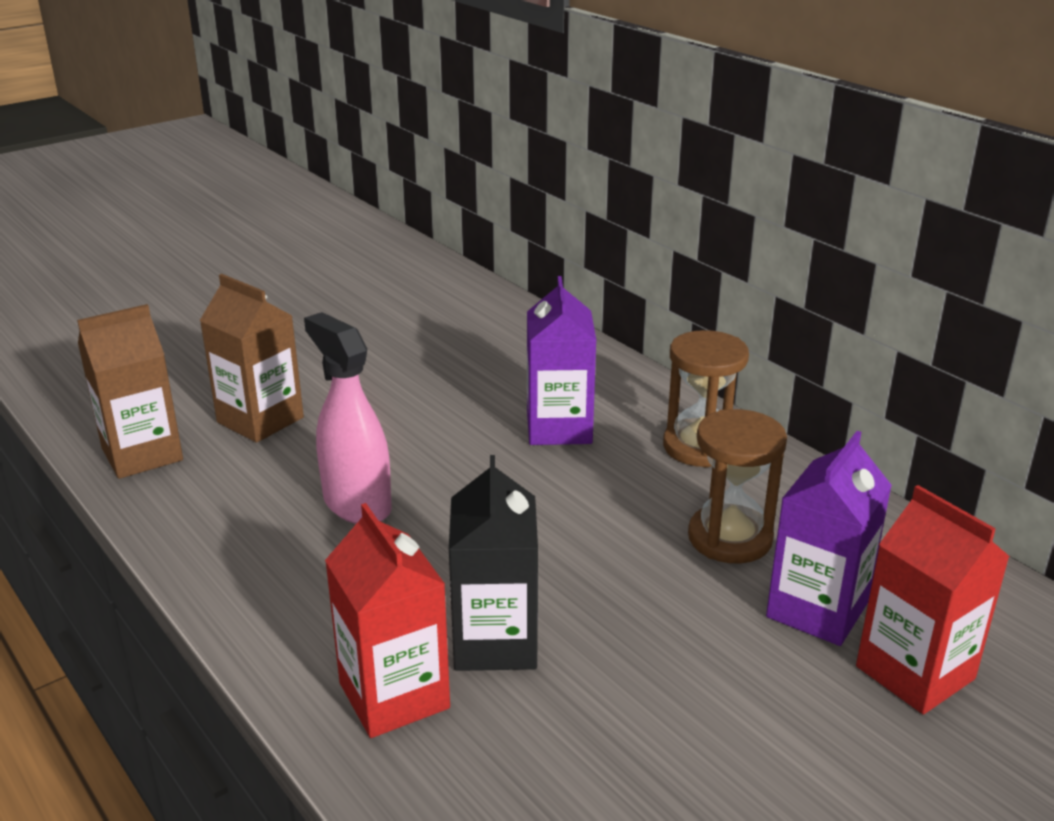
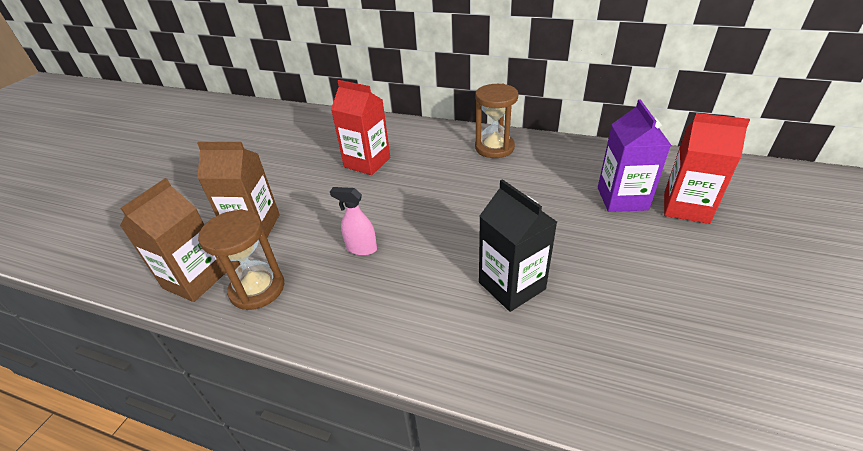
camera: 30 degrees left, 10 degrees up
(357, 504) = (361, 248): pink spray bottle -> pink spray bottle, size x0.60
(394, 695) = (495, 343): red carton -> red carton (367, 162)
(559, 428) = (422, 165): purple carton -> none
(730, 538) = (553, 183): brown hourglass -> brown hourglass (257, 289)

